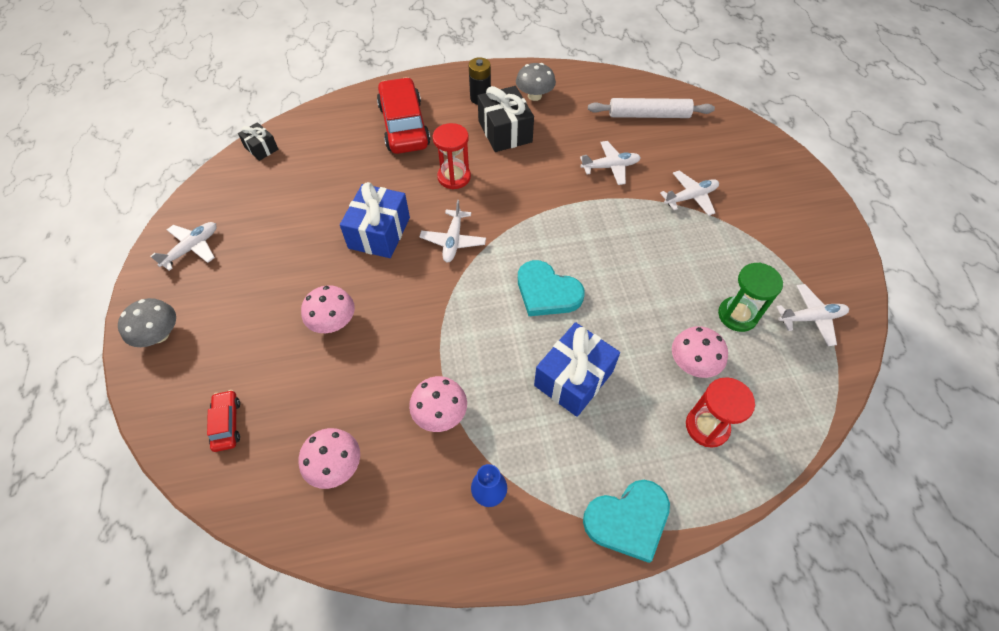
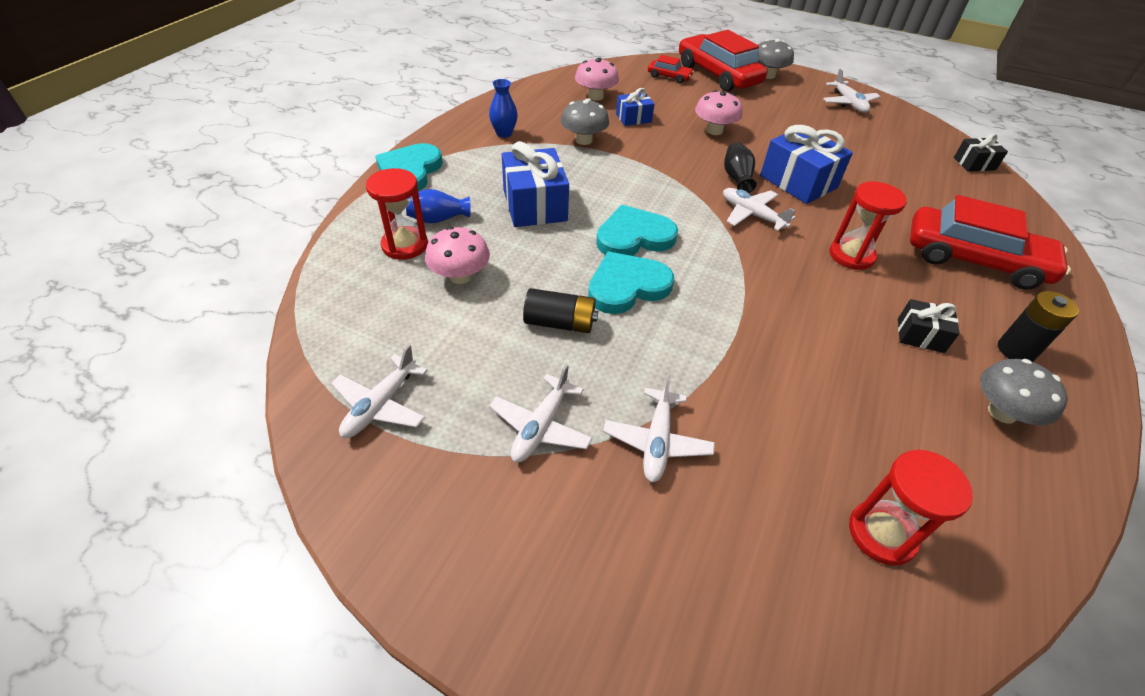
camera: 125 degrees right, 10 degrees down
(188, 380) = (718, 74): none -> red car
(359, 399) = (633, 118): none -> blue gift
(407, 270) = (737, 178): none -> black vase
(440, 413) = (583, 140): pink mushroom -> grey mushroom
(505, 131) = (920, 335): black gift -> black gift, size x0.55
(600, 267) = (627, 286): none -> turquoise heart
(610, 167) = (780, 396): white plane -> white plane (541, 427)
(648, 115) = (881, 534): white rolling pin -> red hourglass
(659, 432) = (438, 219): none -> blue vase
(667, 280) = (560, 323): none -> black battery
(737, 315) = (460, 345): green hourglass -> none

